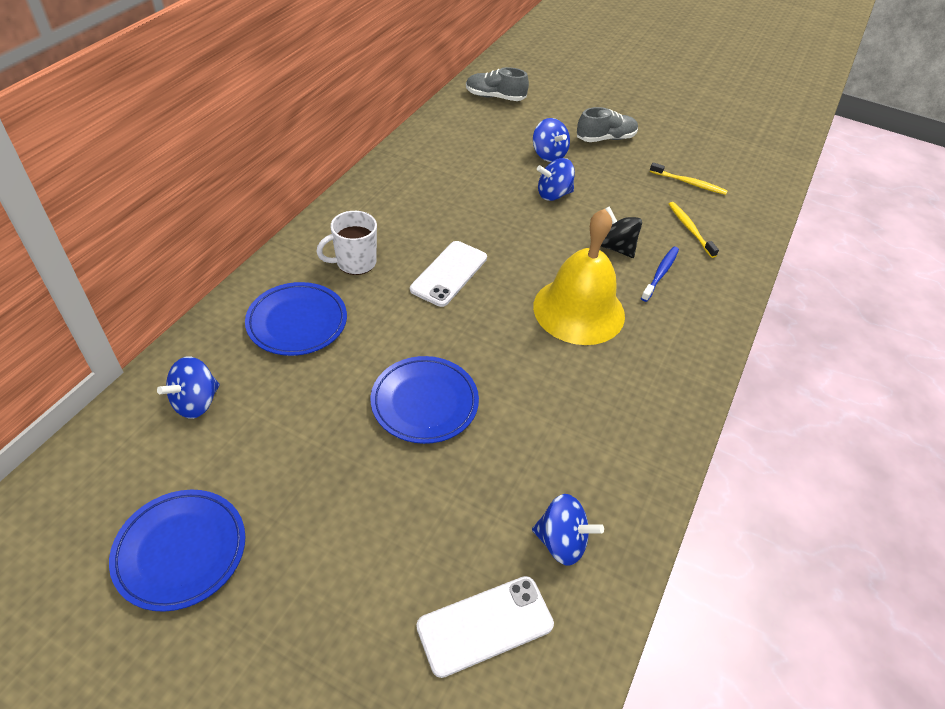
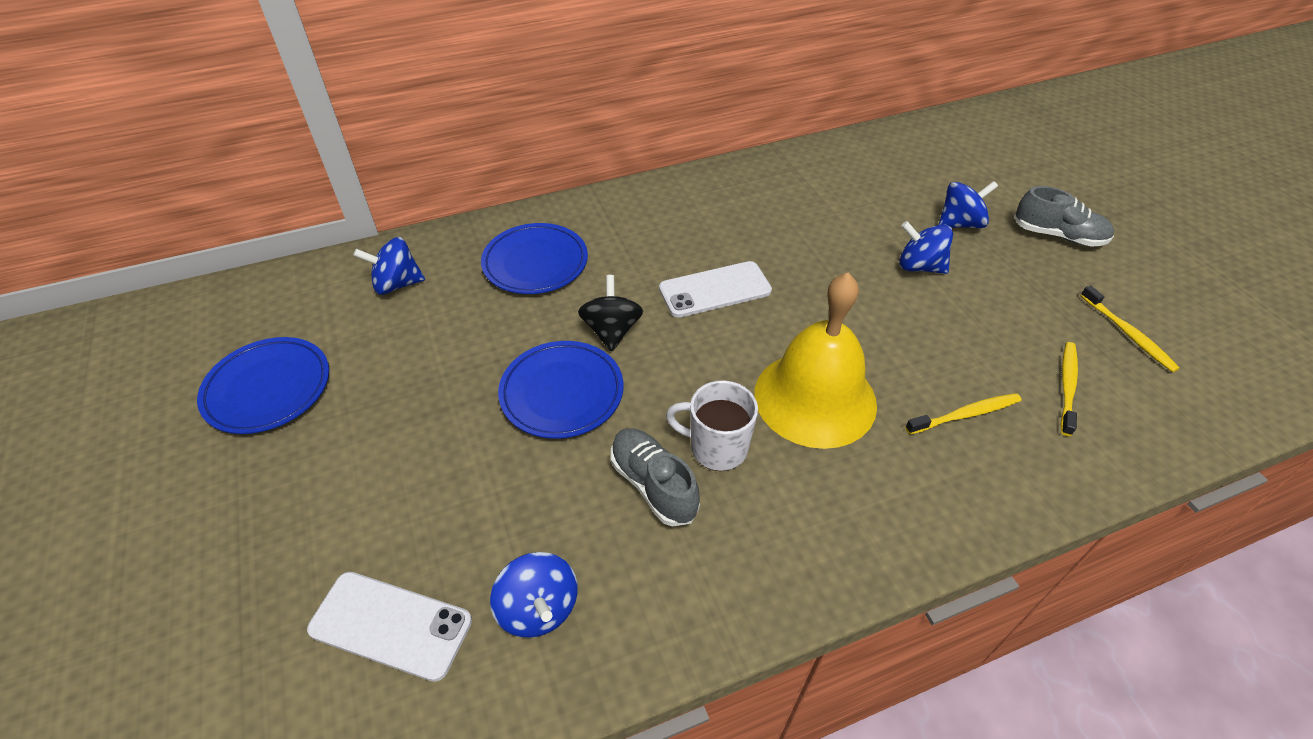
camera: 45 degrees right, 0 degrees up
(355, 262) = (638, 237): white mug -> white mug (716, 448)
(495, 97) = (958, 141): grey shoe -> grey shoe (653, 485)
(548, 155) = (959, 223): blue spinning top -> blue spinning top turned 120 degrees counterclockwise
(615, 247) = (936, 357): black spinning top -> black spinning top (612, 331)
(660, 273) = (965, 414): blue toothbrush -> yellow toothbrush

